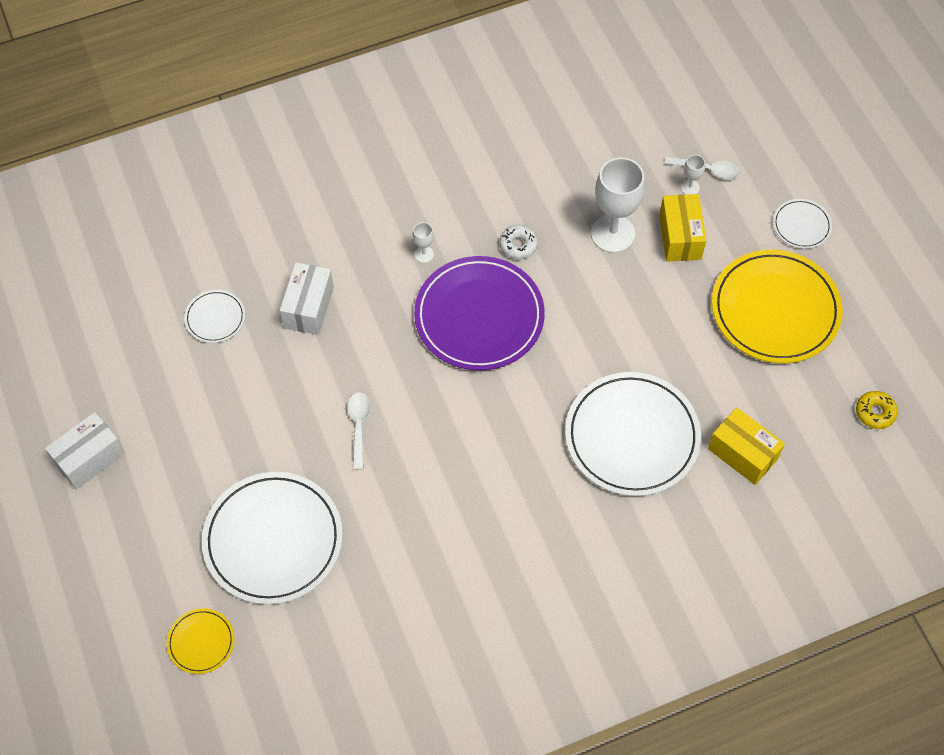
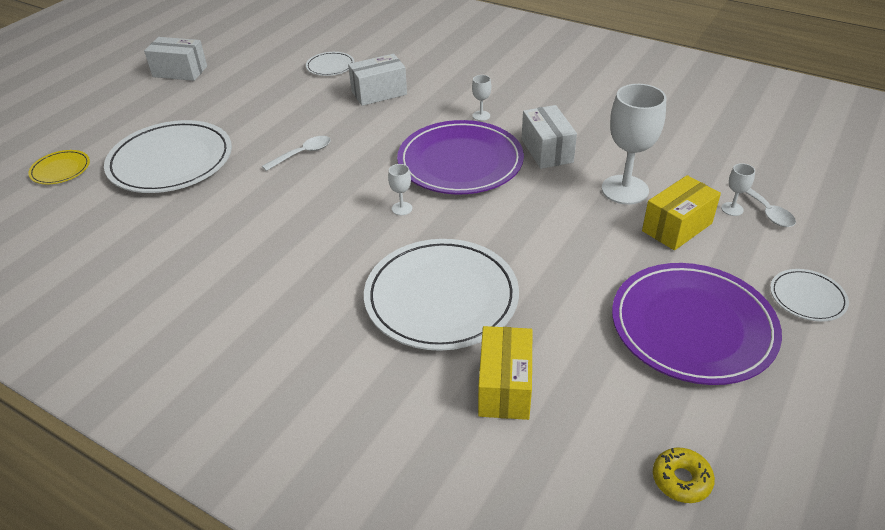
camera: 55 degrees right, 20 degrees down
(506, 398) = (402, 208): none -> white goblet
(518, 245) = (547, 150): white donut -> white box
(775, 309) = (692, 327): yellow plate -> purple plate

